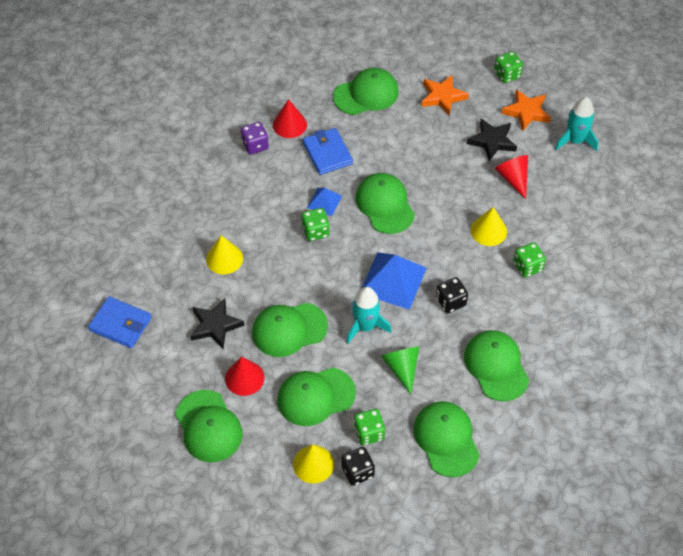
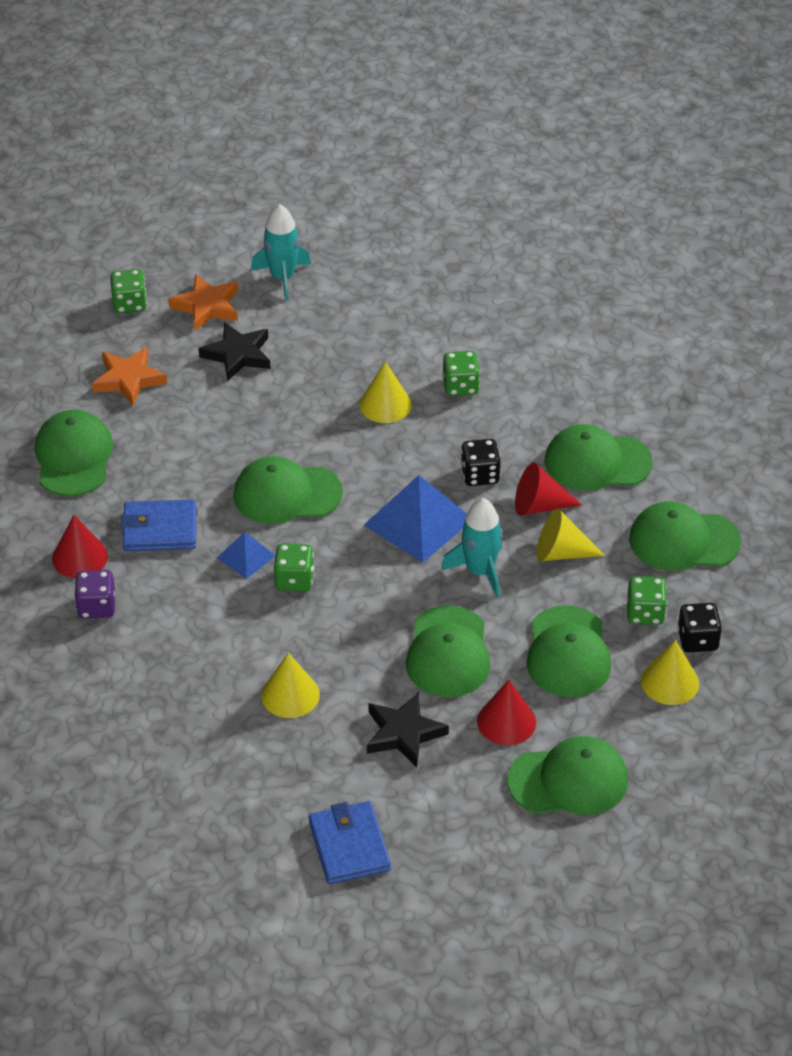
camera: 70 degrees left, 10 degrees down
(120, 324) = (349, 846): blue wallet -> blue wallet turned 60 degrees counterclockwise
(402, 368) = (561, 553): green cone -> yellow cone
(513, 178) = (312, 354): red cone -> red cone (539, 506)

